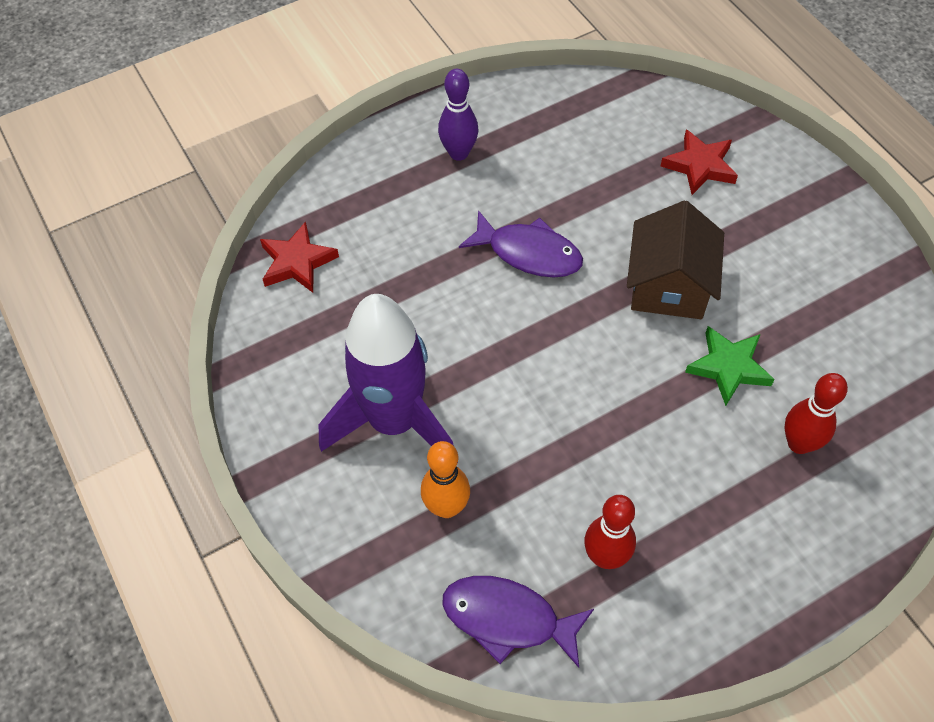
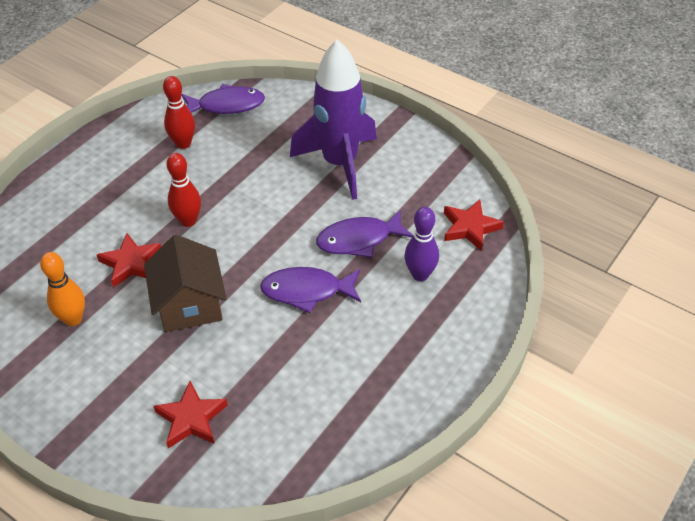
camera: 155 degrees right, 10 degrees down
(435, 295) = (359, 240): none -> purple fish
(446, 507) = (284, 136): orange bowling pin -> orange bowling pin (73, 319)
(459, 153) = (407, 353): purple bowling pin -> purple bowling pin (420, 275)
(728, 367) = (131, 263): green star -> red star
(799, 443) = (74, 234): red bowling pin -> red bowling pin (188, 221)

